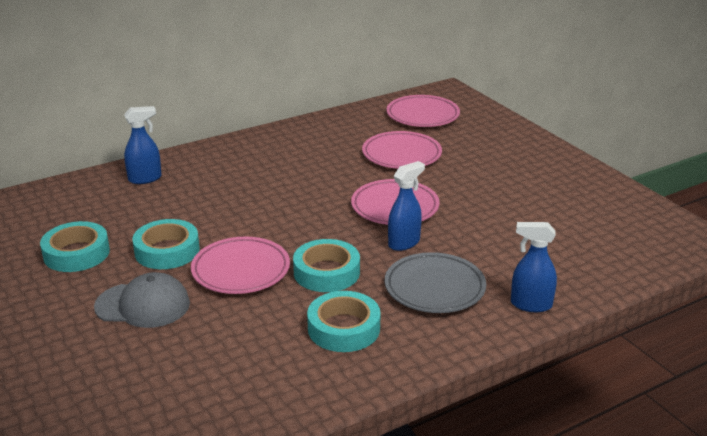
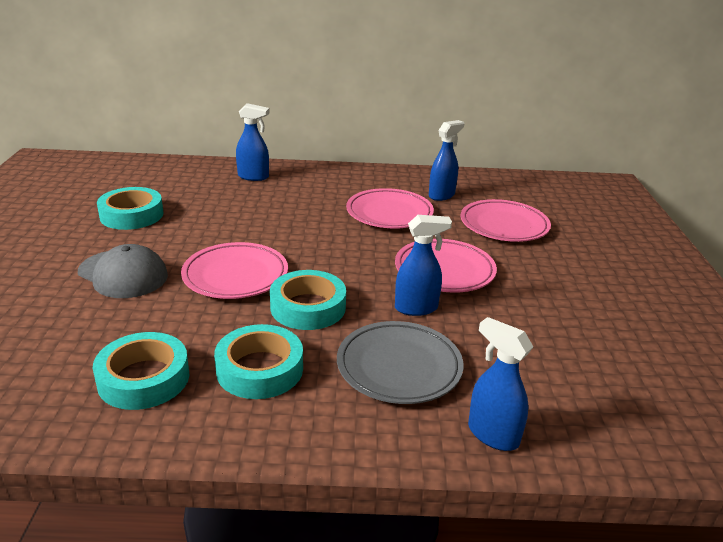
camera: 30 degrees right, 0 degrees up
(167, 251) = (198, 237): turquoise tape -> turquoise tape (144, 378)
(329, 143) = (442, 195): none -> blue spray bottle
(422, 115) = (563, 197): pink plate -> pink plate (389, 213)

